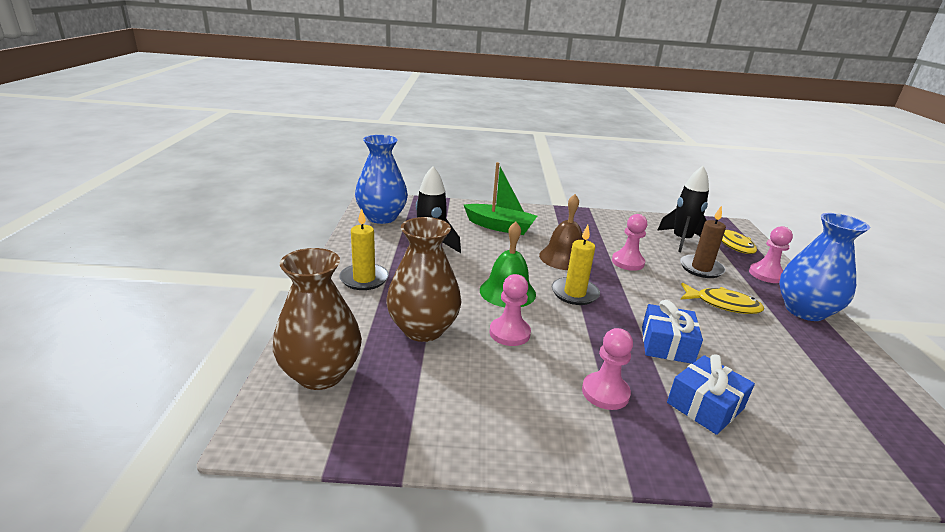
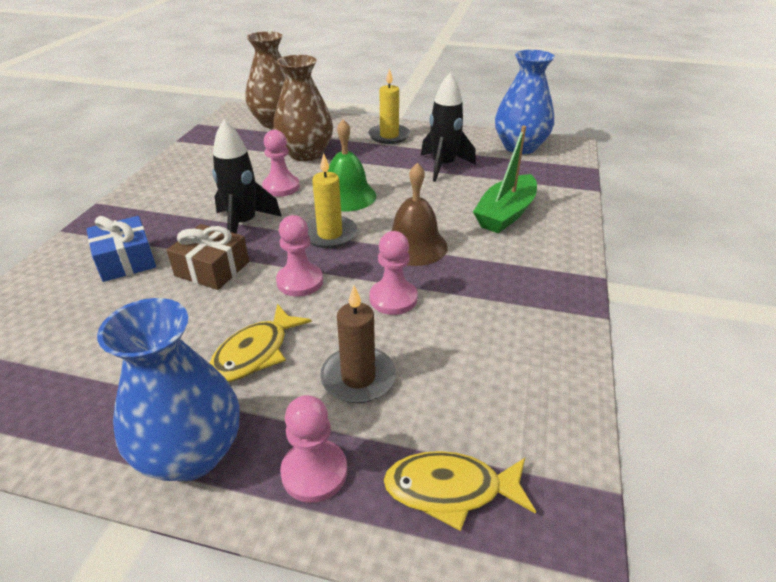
camera: 105 degrees right, 10 degrees up
(605, 392) = (181, 215): pink pawn -> pink pawn (300, 281)
(667, 344) = (212, 269): blue gift -> brown gift
(681, 240) = (467, 399): black rocket -> black rocket (243, 224)

